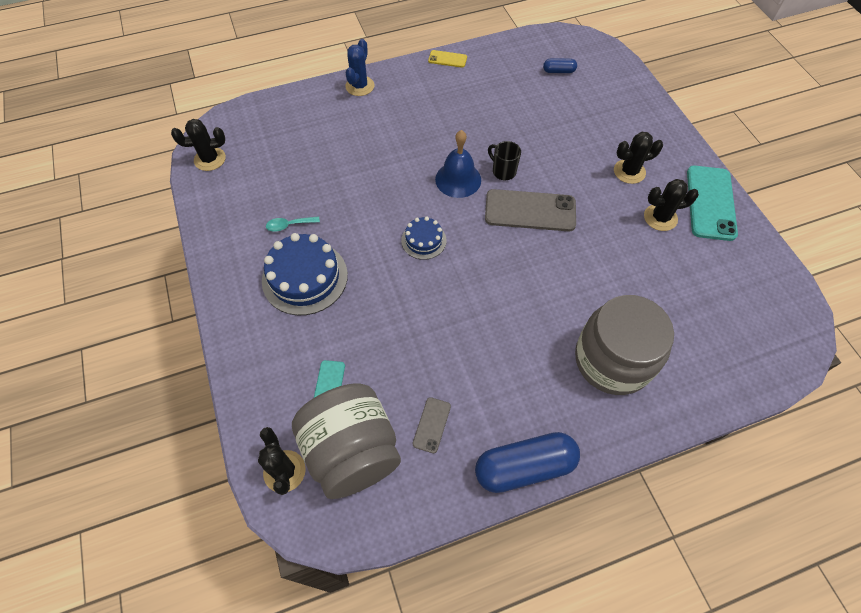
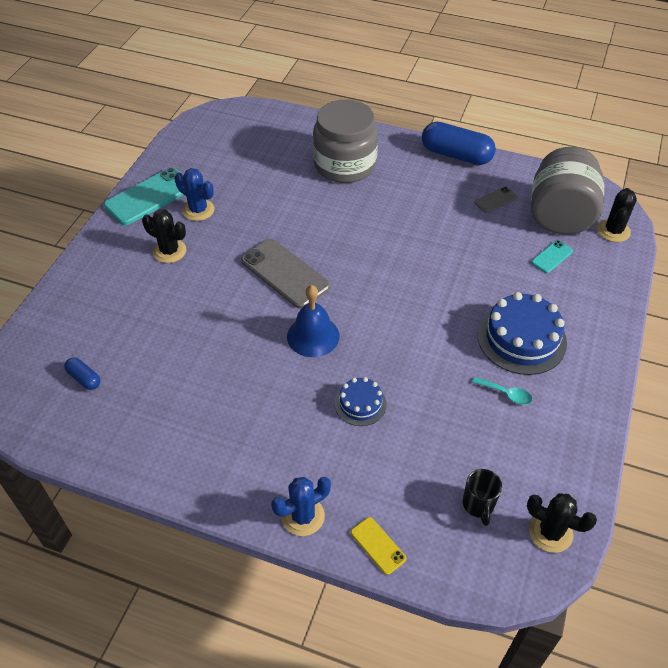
camera: 140 degrees left, 10 degrees down
(423, 240) = (395, 306): blue cake -> blue cake (360, 404)
(447, 59) = (168, 481): yellow phone -> yellow phone (378, 545)
(503, 171) = (266, 317): black mug -> black mug (478, 505)
(660, 218) = (198, 210): black cactus -> blue cactus

